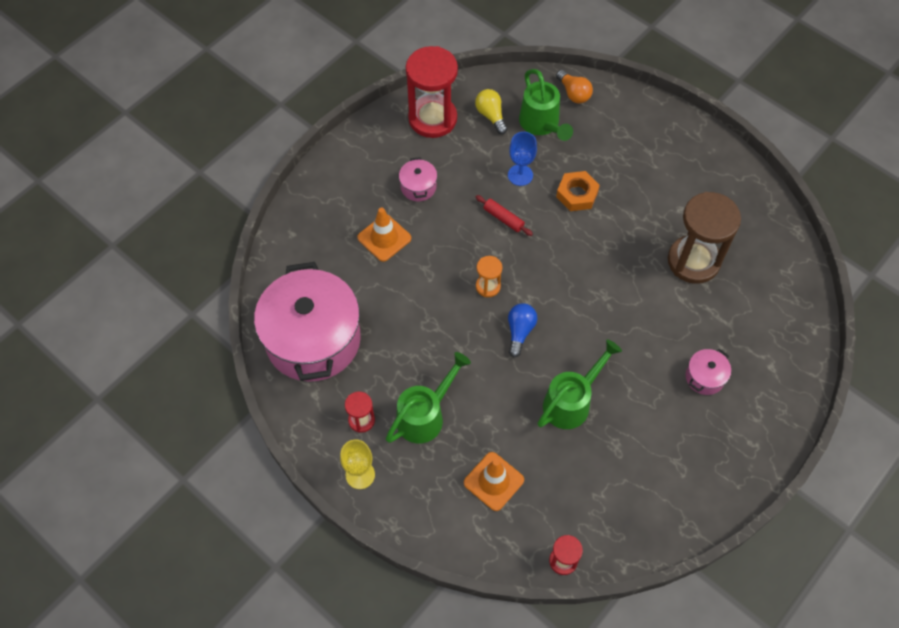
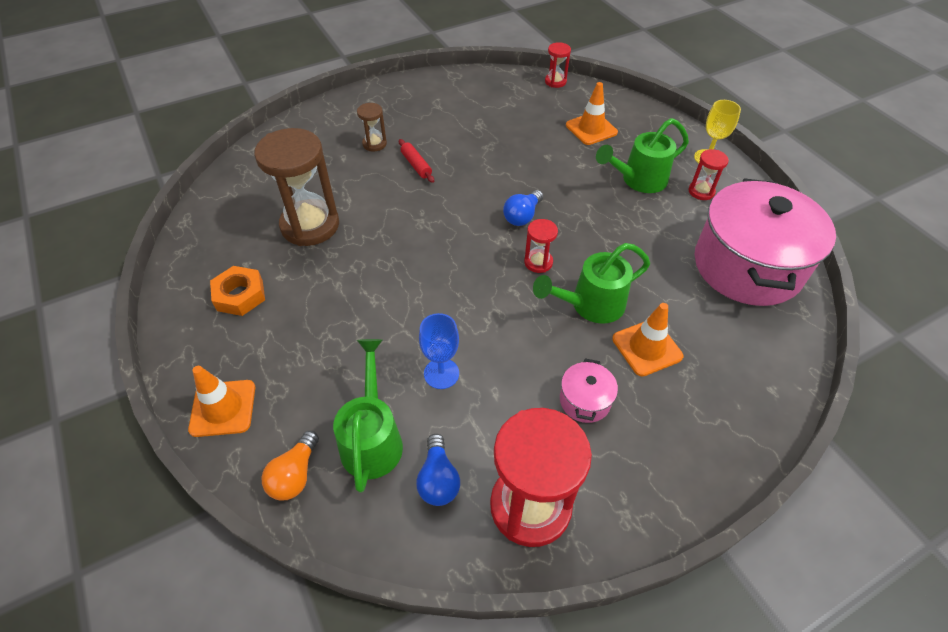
camera: 160 degrees left, 10 degrees down
(488, 286) = (538, 262): orange hourglass -> red hourglass
(491, 116) = (438, 479): yellow light bulb -> blue light bulb
(503, 218) = (489, 326): red rolling pin -> red rolling pin (416, 165)
(571, 402) = (500, 157): green watering can -> green watering can (590, 305)
(573, 93) = (295, 475): orange light bulb -> orange light bulb turned 150 degrees counterclockwise
(577, 194) = (385, 327): orange nut -> orange nut (240, 295)
(643, 112) = (223, 408): none -> orange traffic cone
(704, 377) = (374, 144): pink pot -> brown hourglass

